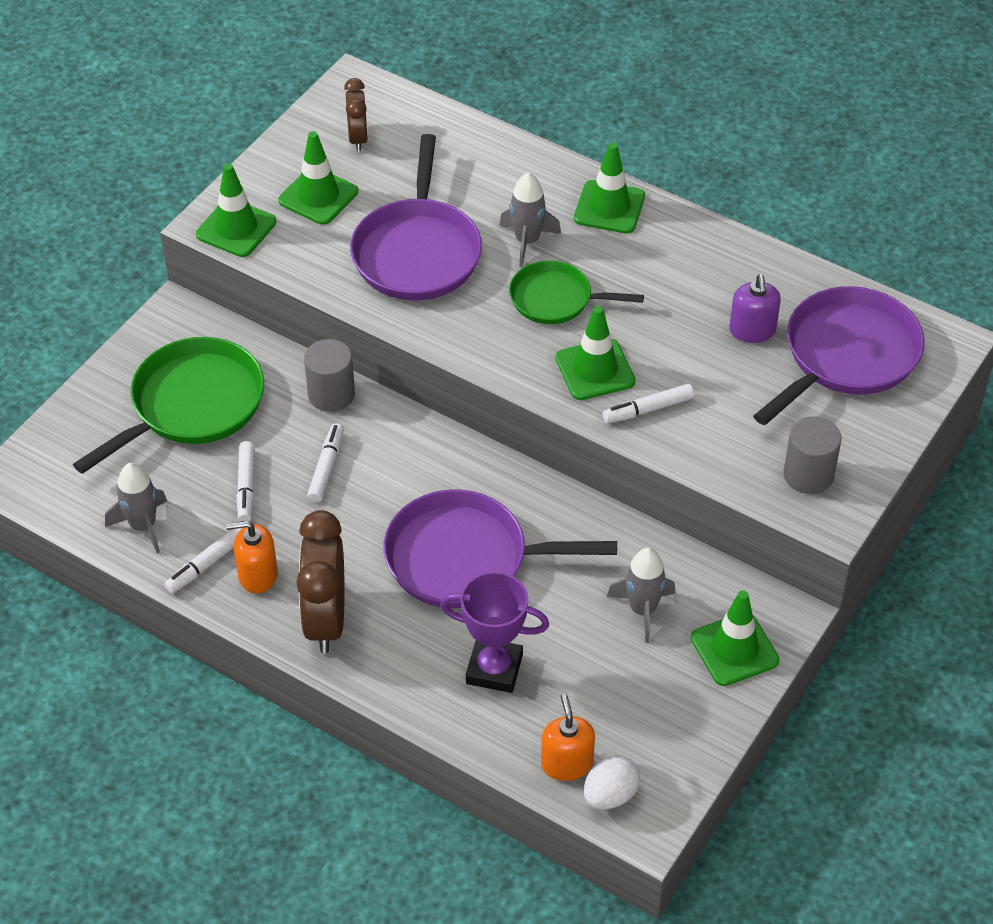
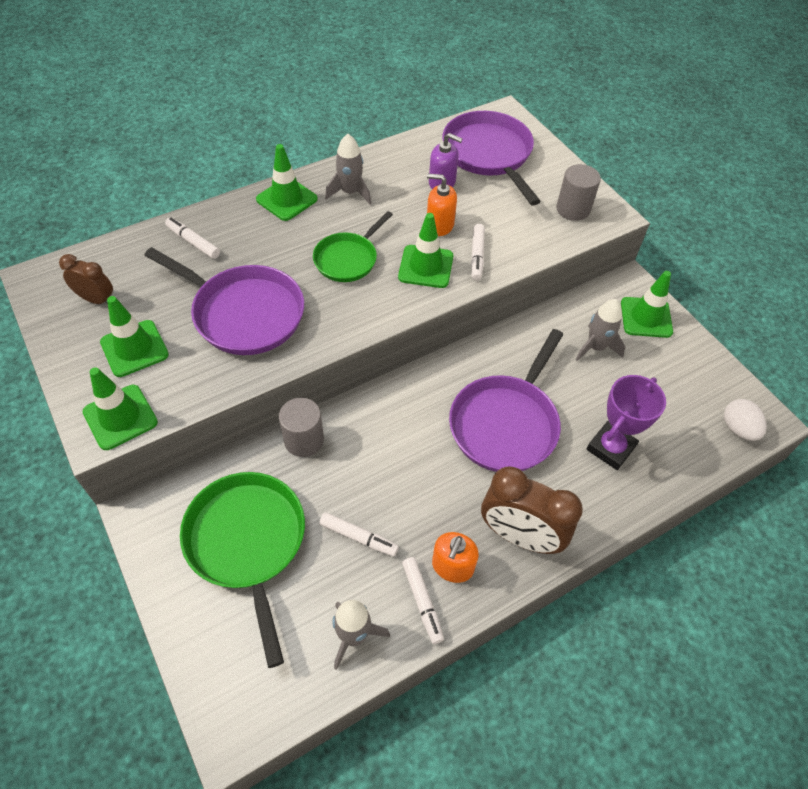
camera: 65 degrees left, 5 degrees up
(326, 467) = (373, 473): white marker -> white marker (193, 242)
(527, 241) = (283, 251): grey rocket -> grey rocket (350, 192)
(566, 763) = (705, 441): orange soap dispenser -> orange soap dispenser (439, 225)

